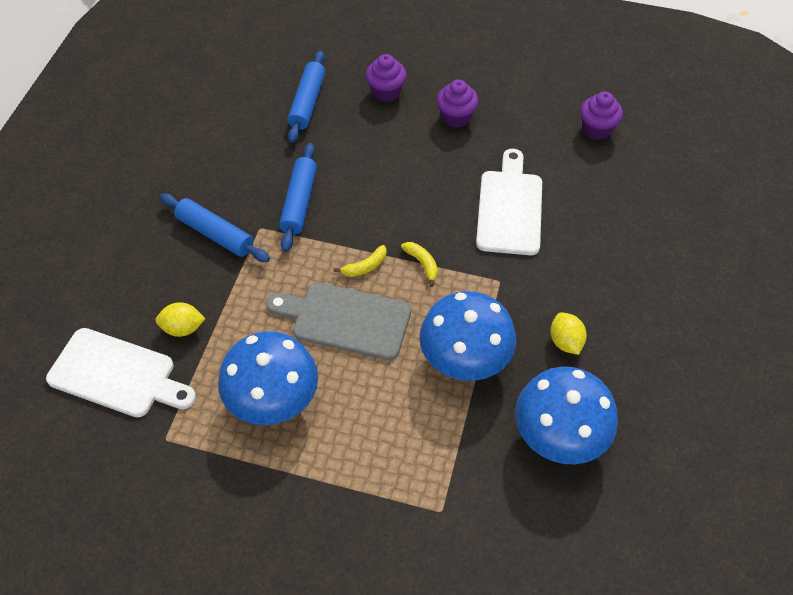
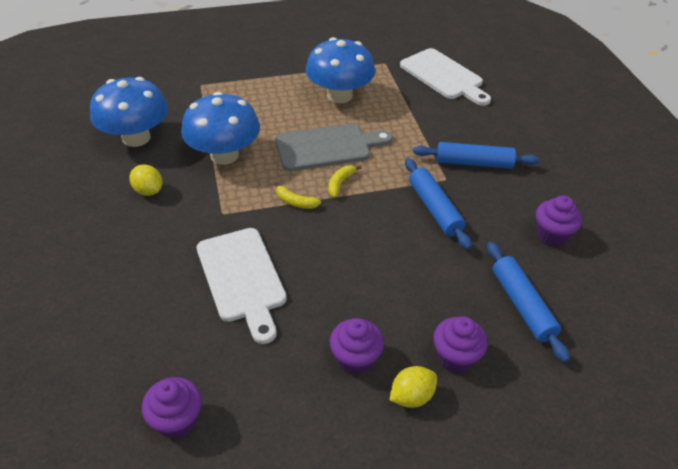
camera: 150 degrees right, 10 degrees down
(117, 375) = (444, 76): white cutting board -> white cutting board turned 120 degrees counterclockwise
(183, 328) = (431, 107): yellow lemon -> yellow lemon (411, 396)
(226, 139) = (552, 235): none -> purple cupcake

